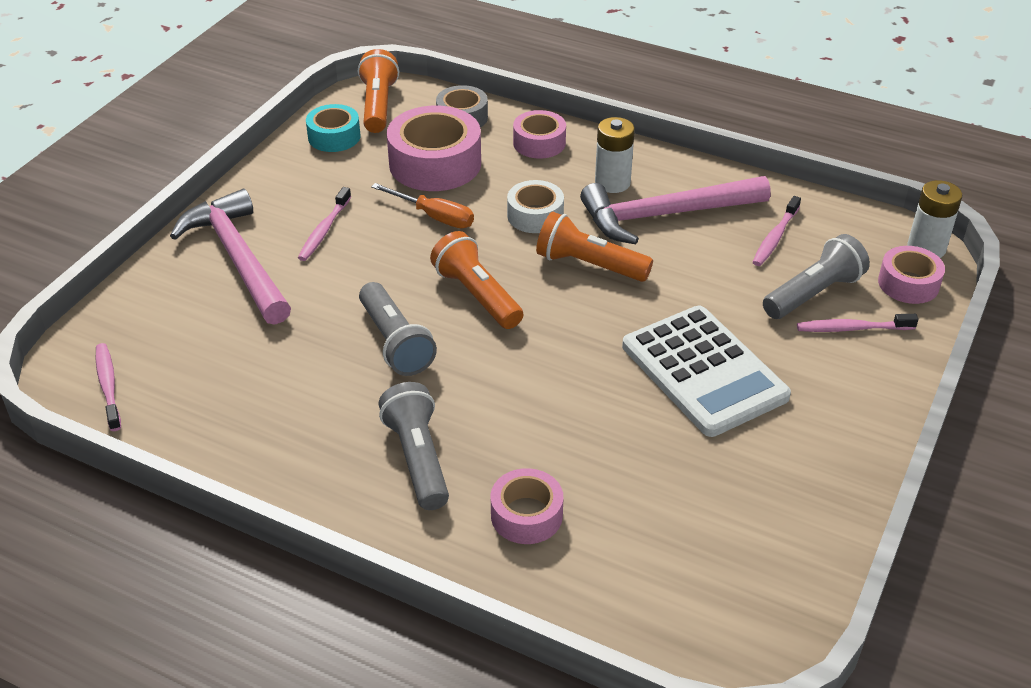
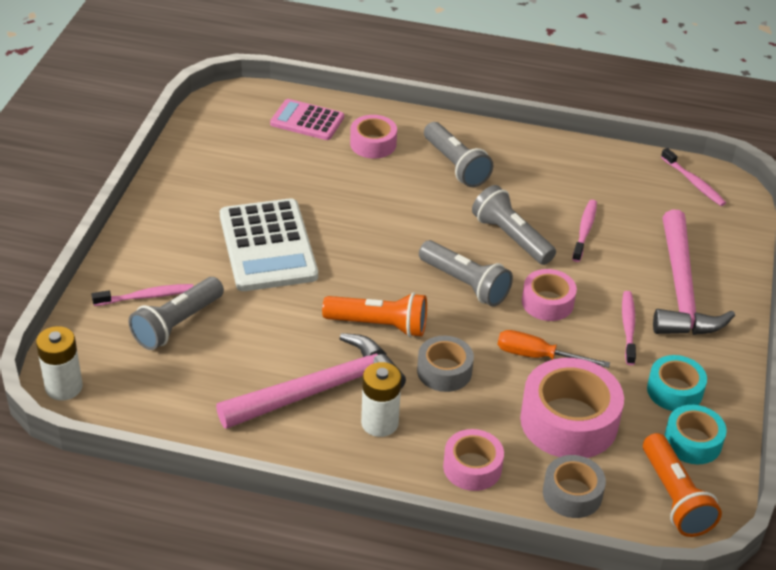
camera: 165 degrees right, 0 degrees up
(238, 259) = (681, 290): pink hammer -> pink hammer turned 45 degrees clockwise
(320, 173) = (674, 391): none -> turquoise tape
(477, 295) = (465, 284): orange flashlight -> grey flashlight
(535, 215) = (444, 371): white tape -> grey tape
(620, 578) = (307, 121): none -> pink calculator
(704, 371) = (268, 246): white calculator -> white calculator turned 150 degrees counterclockwise
(775, 237) = (210, 379): pink toothbrush -> pink toothbrush (584, 230)
(908, 284) = (89, 346): pink tape -> pink tape (547, 302)

